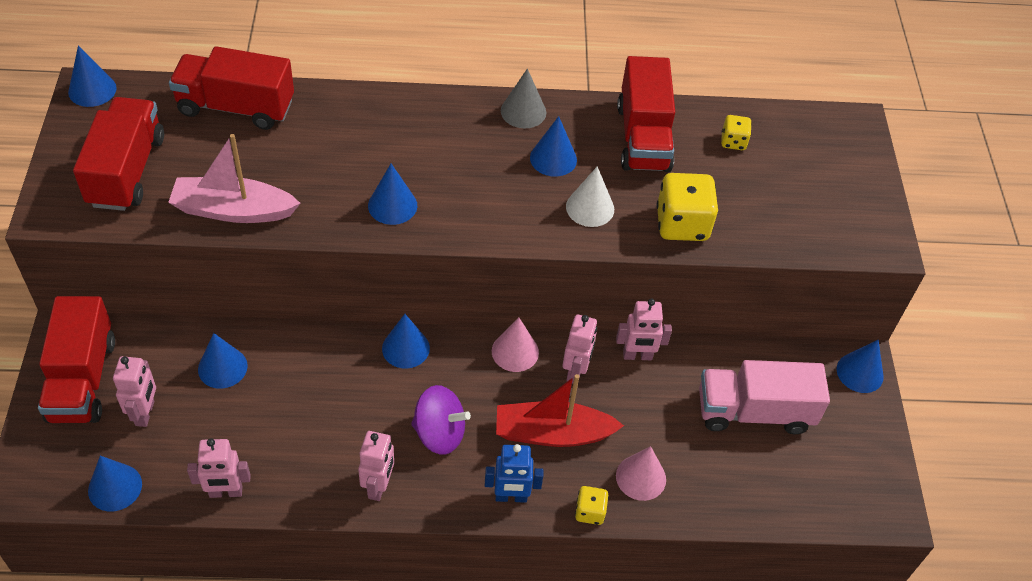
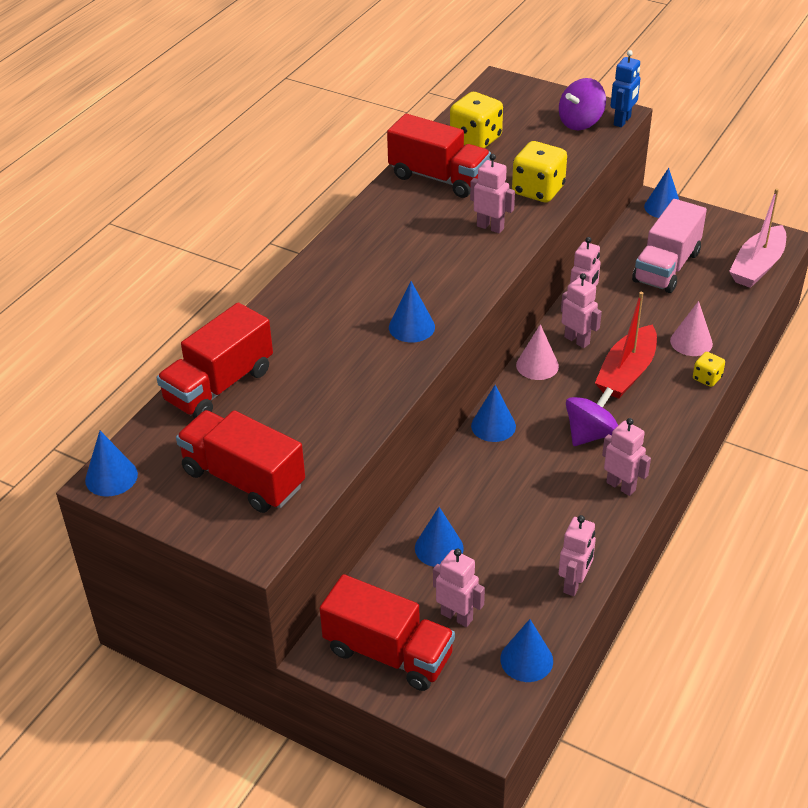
camera: 55 degrees left, 10 degrees down
(233, 210) = (347, 421): pink boat -> pink boat (757, 266)
(511, 497) = (671, 415): blue robot -> blue robot (622, 121)
(523, 111) = (362, 226): grey cone -> none
(553, 158) = (426, 228): blue cone -> none
(590, 208) = (490, 227): white cone -> pink robot
(733, 142) = (475, 139): yellow dice -> yellow dice, size x1.89
(838, 217) = (580, 122): none -> purple spinning top

